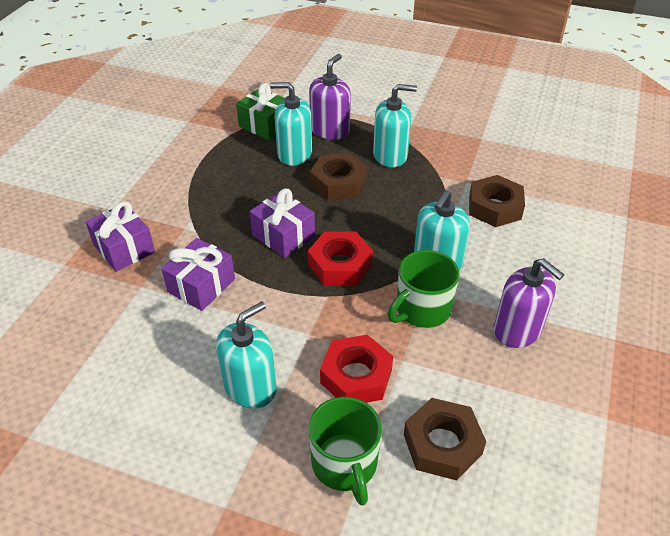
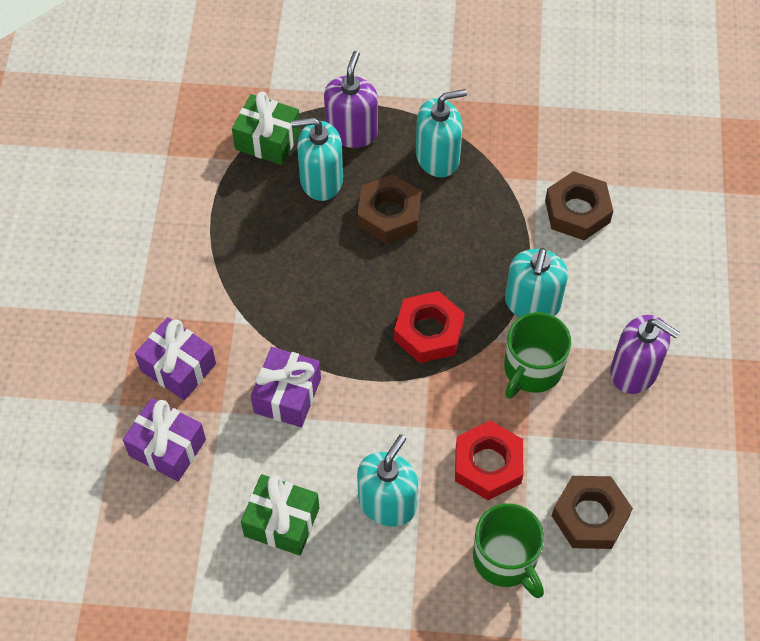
camera: 15 degrees left, 15 degrees up
(148, 381) = (282, 522): none -> green gift
(283, 235) = (352, 307): purple gift -> purple gift (167, 447)

